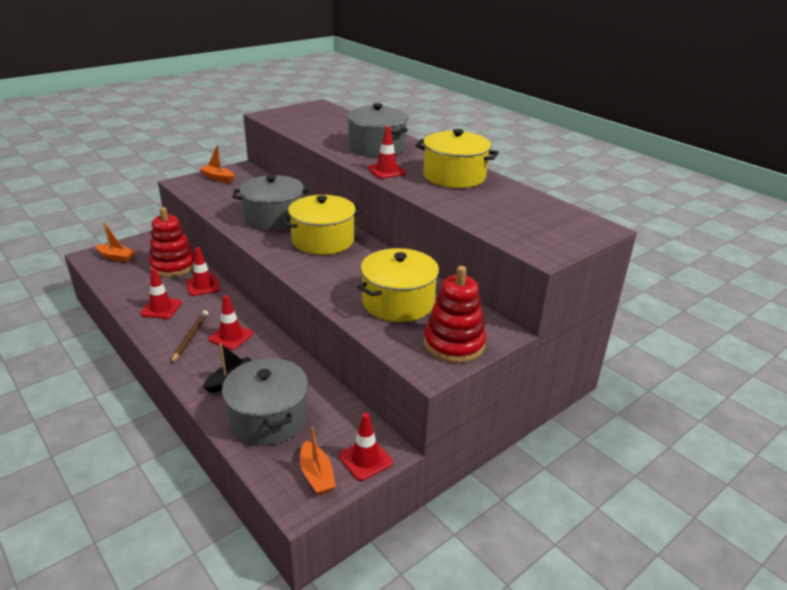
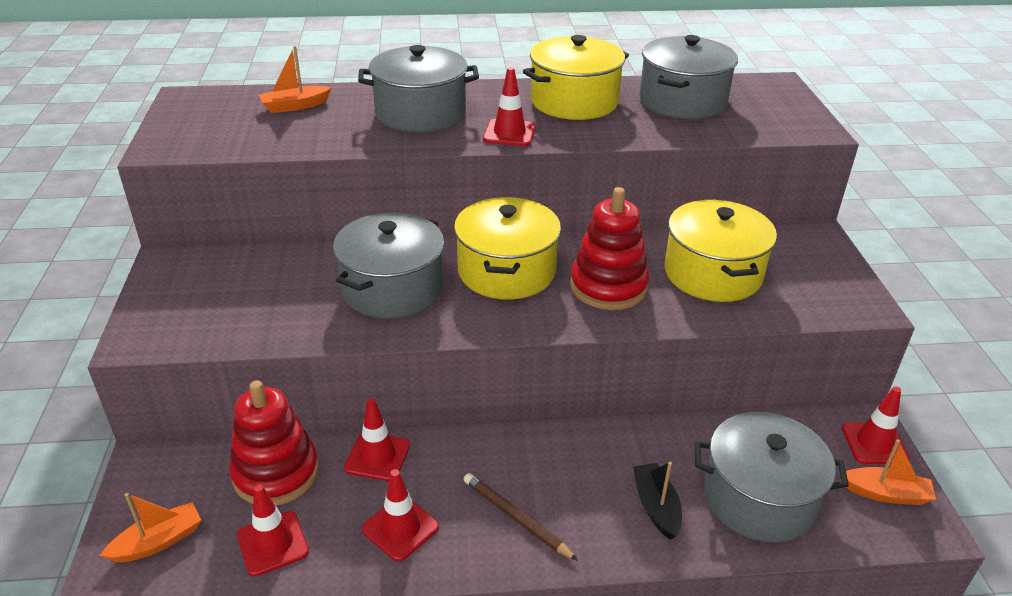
camera: 55 degrees left, 5 degrees up
(218, 178) = (174, 296): orange boat -> orange boat (295, 106)
(231, 336) = (547, 472): red traffic cone -> red traffic cone (273, 543)
(454, 344) = (823, 272): red stacking toy -> red stacking toy (608, 286)
(510, 204) = (682, 101): none -> grey pot

